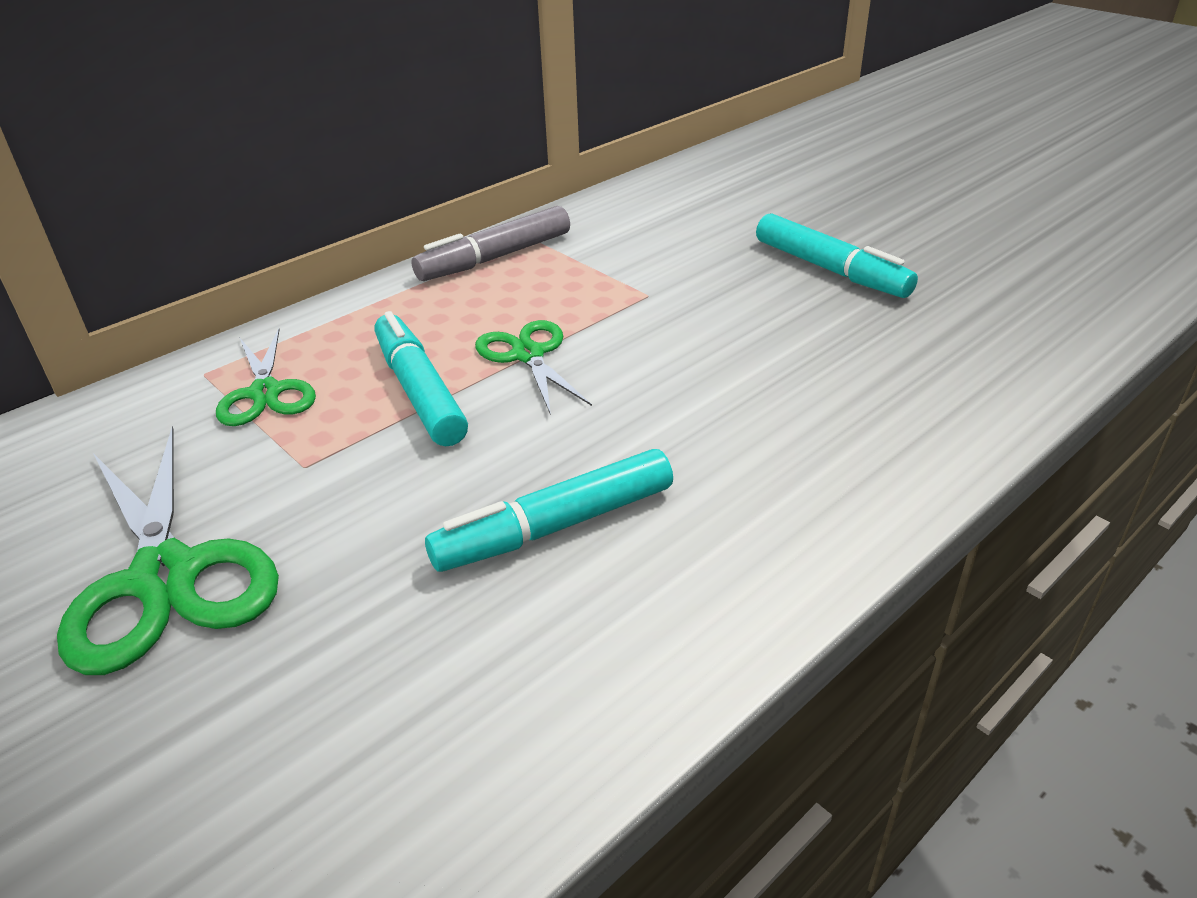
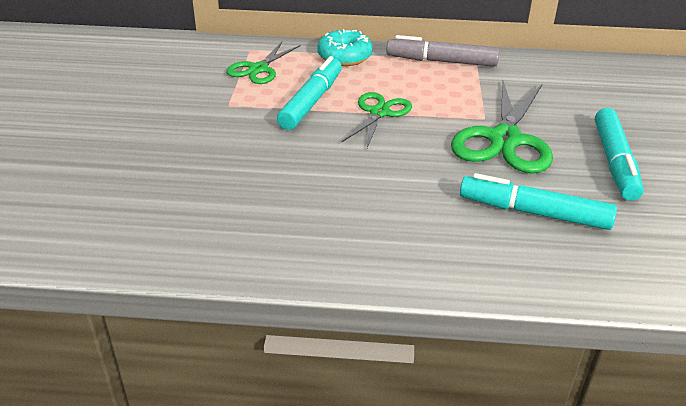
camera: 45 degrees right, 0 degrees up
(165, 577) = (135, 114): green scissors -> green scissors (504, 140)
(365, 313) = (344, 57): none -> turquoise donut
(555, 526) = (272, 184): turquoise marker -> turquoise marker (533, 212)

